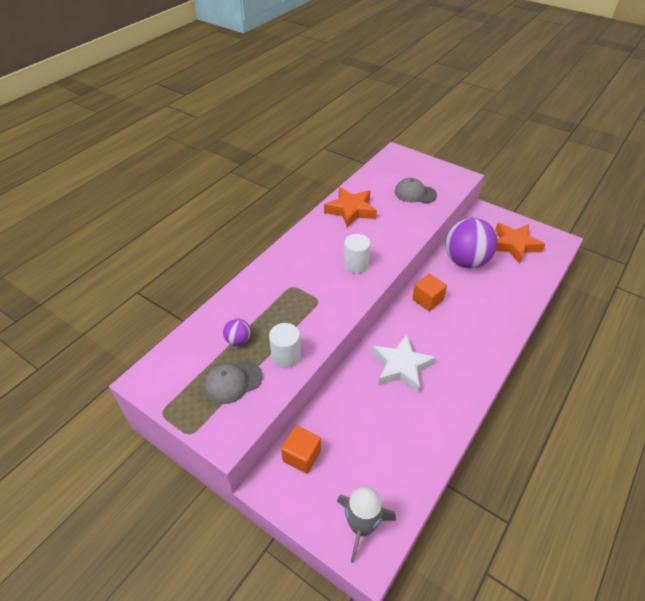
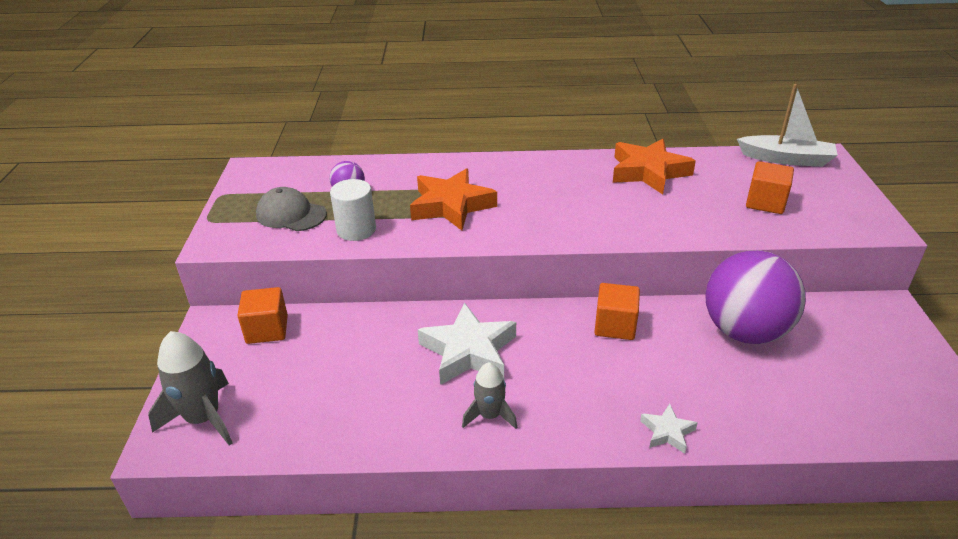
camera: 55 degrees right, 10 degrees down
(356, 265) = (556, 214): white cylinder -> none
(387, 164) = (786, 159): none -> white boat
(415, 193) = (765, 202): grey cap -> orange cube
(455, 384) = (489, 415): none -> grey rocket
(508, 327) = (667, 432): none -> white star
(514, 245) = (863, 370): orange star -> orange star (451, 206)

